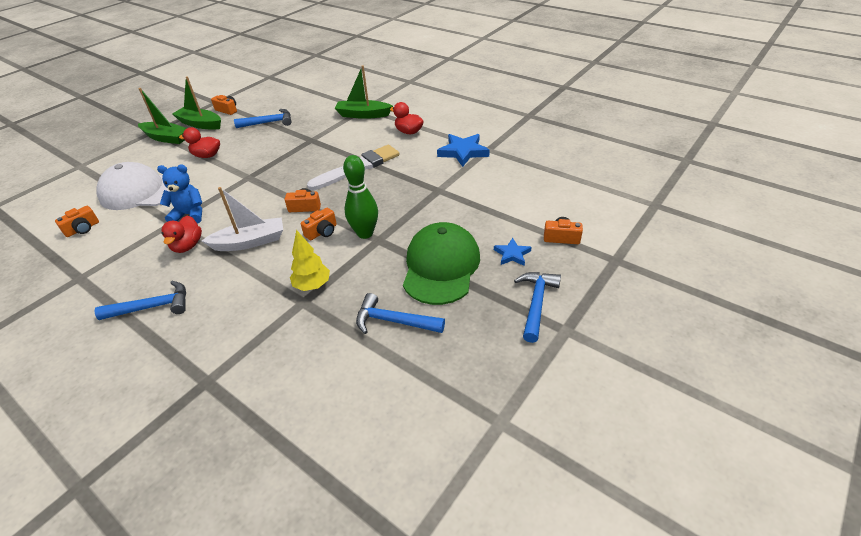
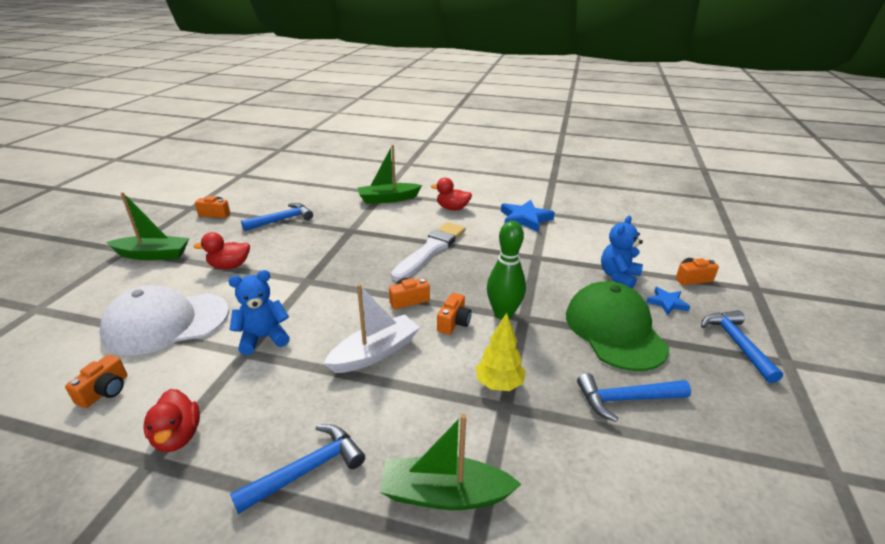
camera: 25 degrees left, 10 degrees down
(187, 246) = (293, 376): red duck -> red duck (177, 436)
(200, 124) = (190, 233): green boat -> green boat (444, 494)
(493, 221) = (618, 276): none -> blue teddy bear

